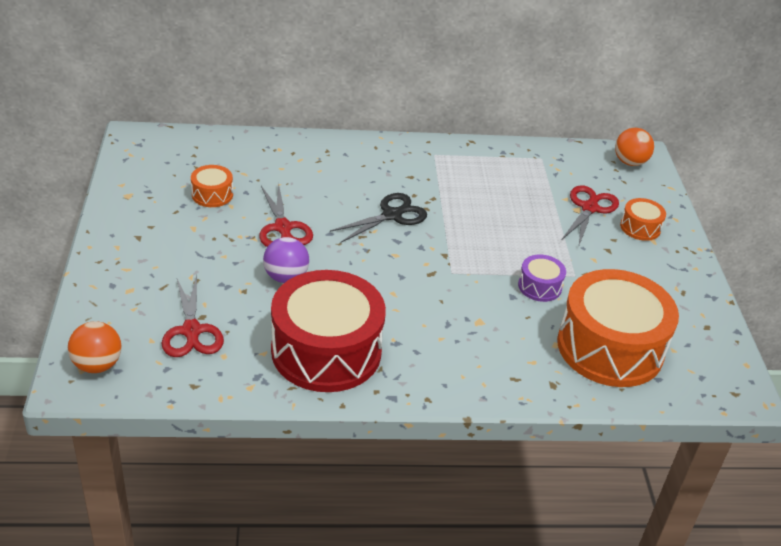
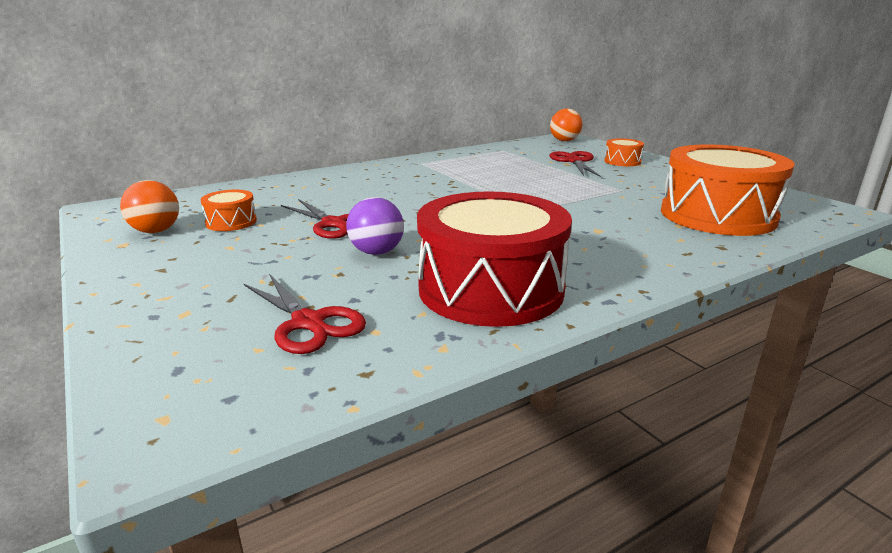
camera: 25 degrees left, 15 degrees down
(97, 365) = (190, 403): orange ball -> orange ball (156, 231)
(391, 215) = (430, 195): black scissors -> none
(539, 286) = (609, 200): purple drum -> none

